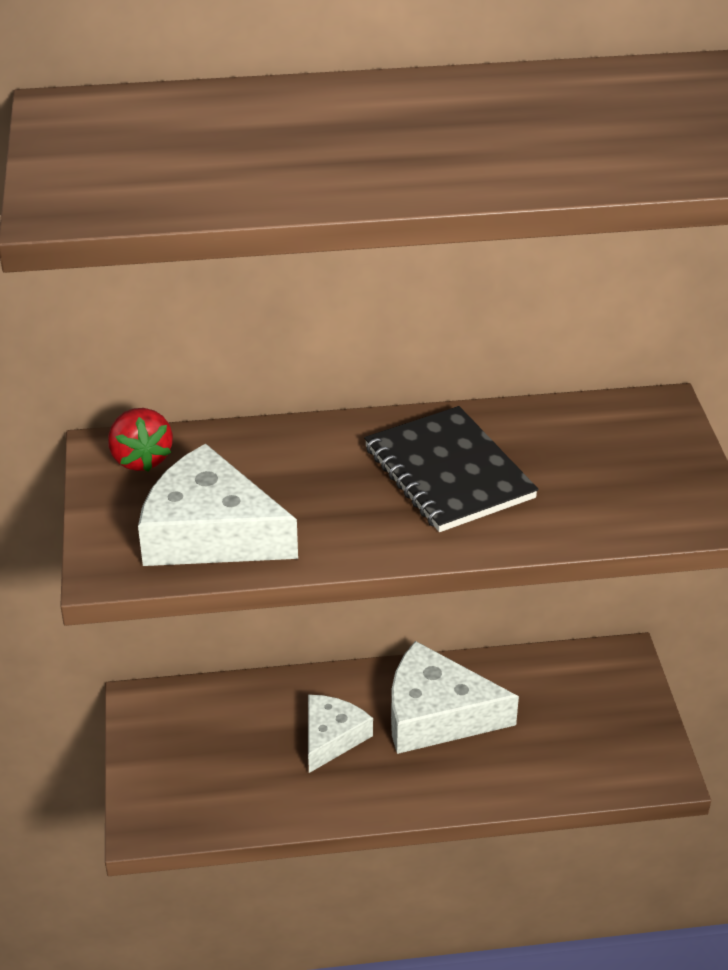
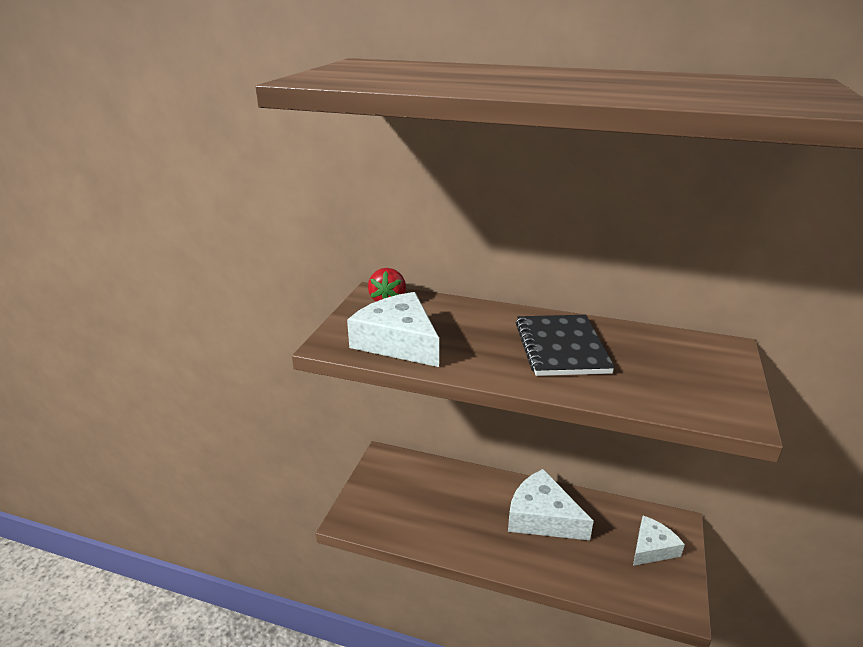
camera: 25 degrees right, 10 degrees down
(332, 737) = (474, 509): white cheese -> white cheese (652, 548)

